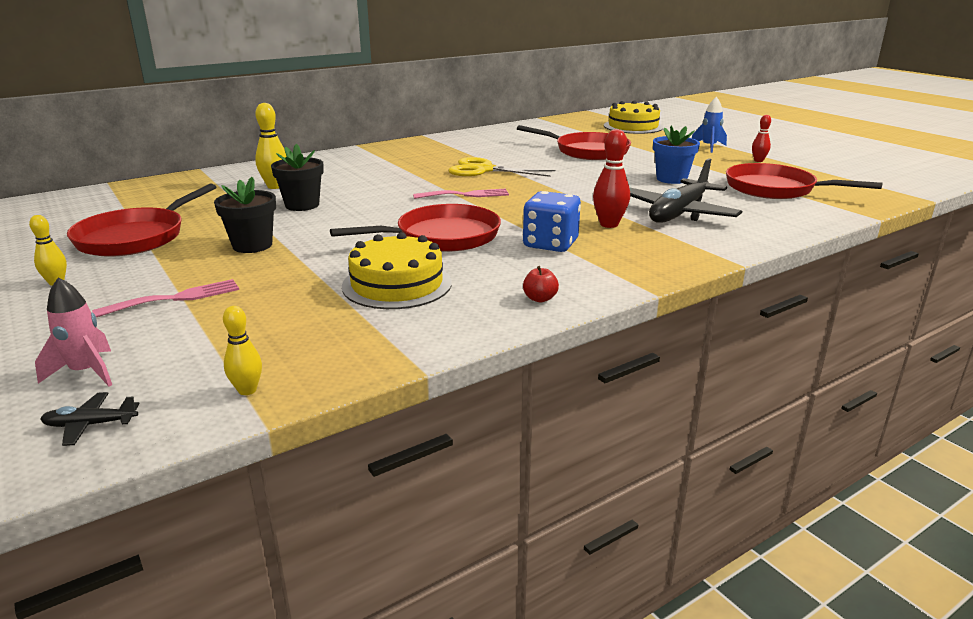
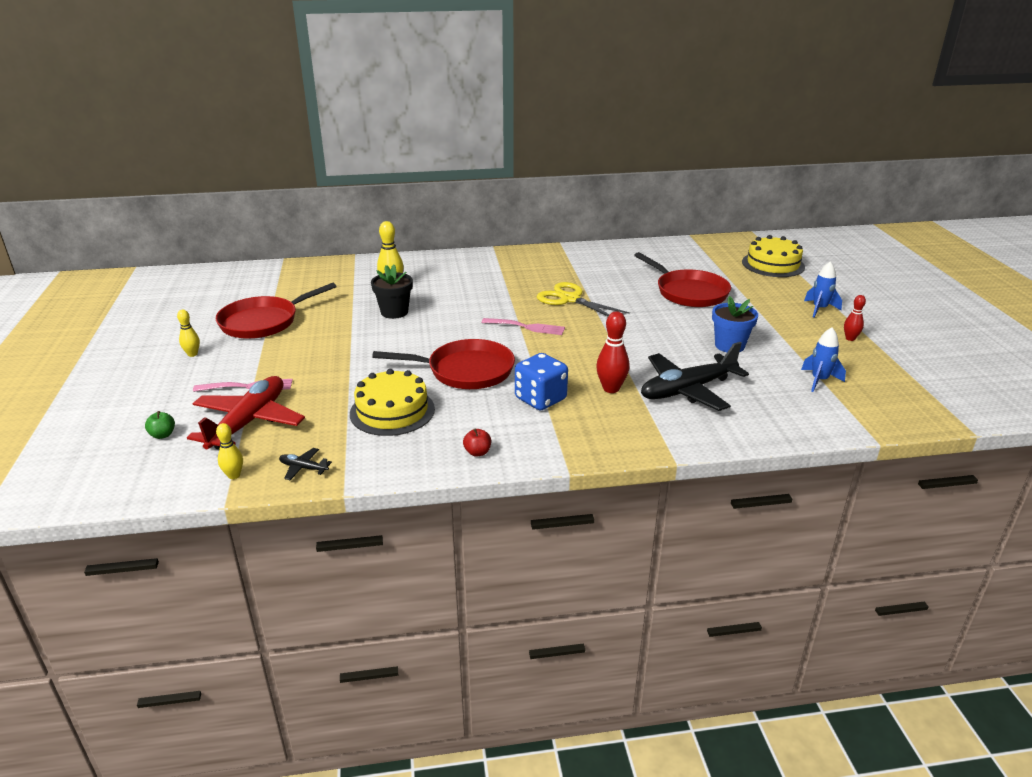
camera: 25 degrees right, 5 degrees up
(86, 372) = (163, 435): pink rocket -> green apple
(90, 425) = (141, 475): black plane -> black plane (303, 468)
(212, 331) = (249, 422): none -> red plane
(252, 245) = (329, 348): black flower pot -> none
(775, 189) = (819, 380): red pan -> blue rocket

